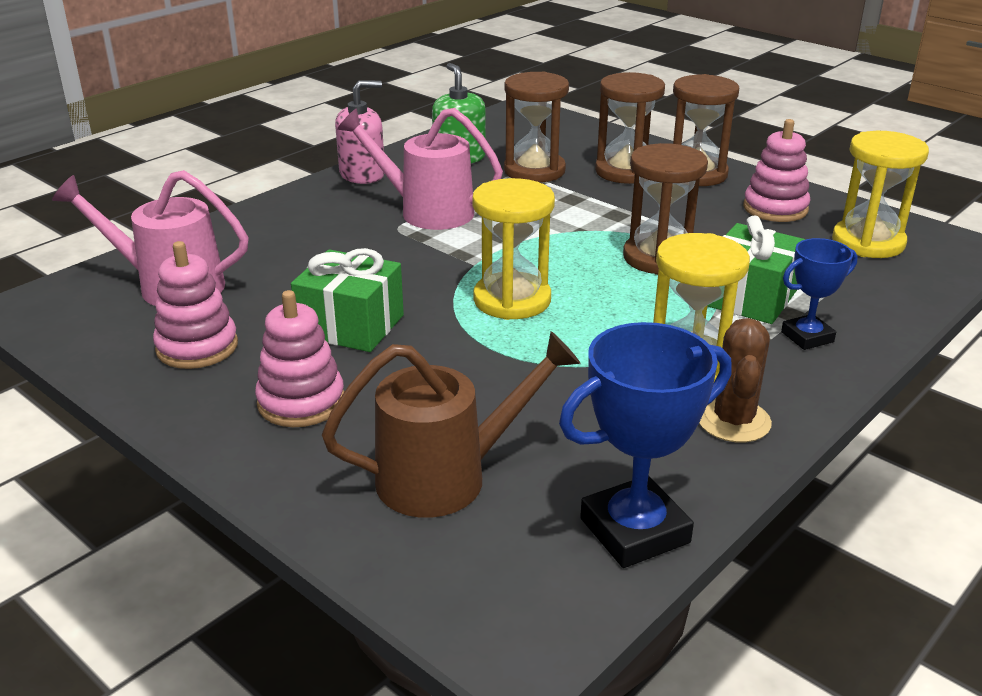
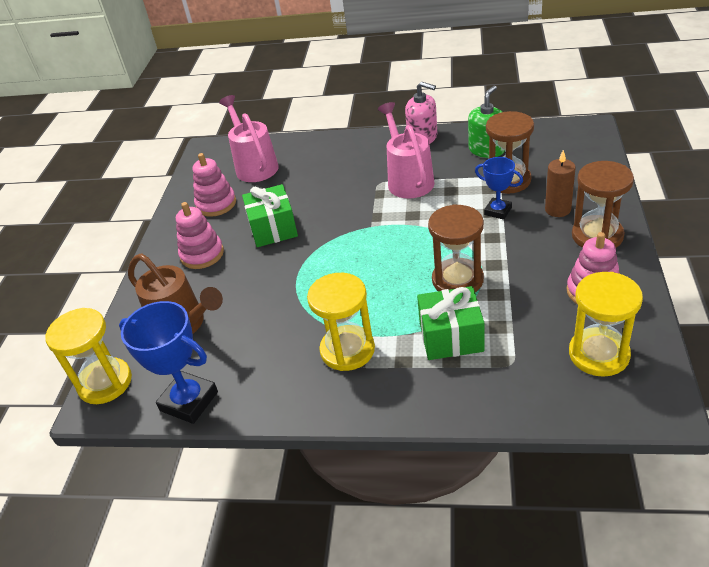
camera: 60 degrees right, 10 degrees up
(512, 300) = (348, 258): yellow hourglass -> yellow hourglass (105, 383)
(626, 171) = (557, 209): brown hourglass -> brown candle
(733, 421) = (308, 391): brown cactus -> none
(807, 337) = (429, 381): blue trophy -> blue trophy (498, 211)

